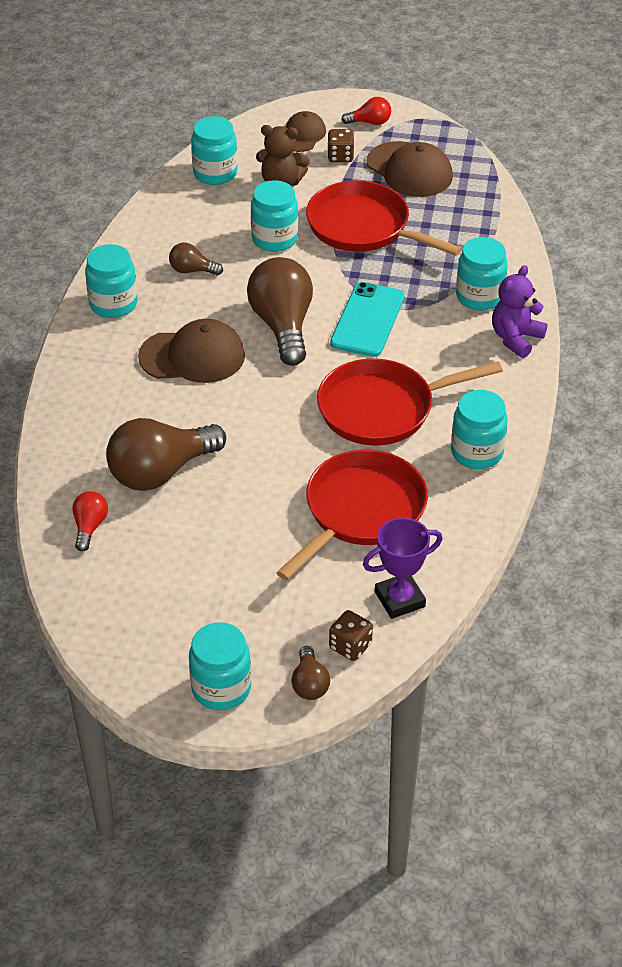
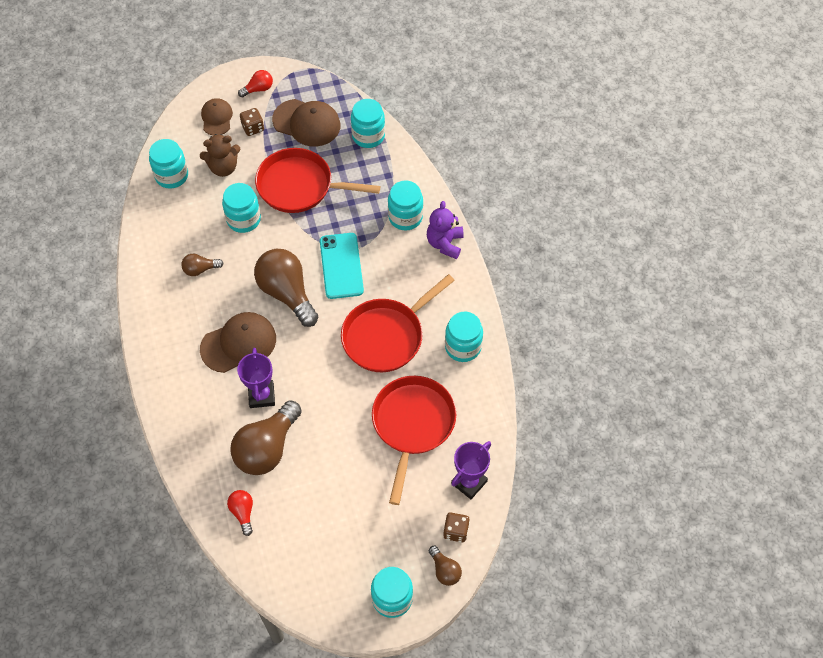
camera: 25 degrees left, 15 degrees up
(113, 304) = (160, 320): turquoise jar -> turquoise jar (368, 136)
(187, 417) = (261, 395): none -> purple trophy

